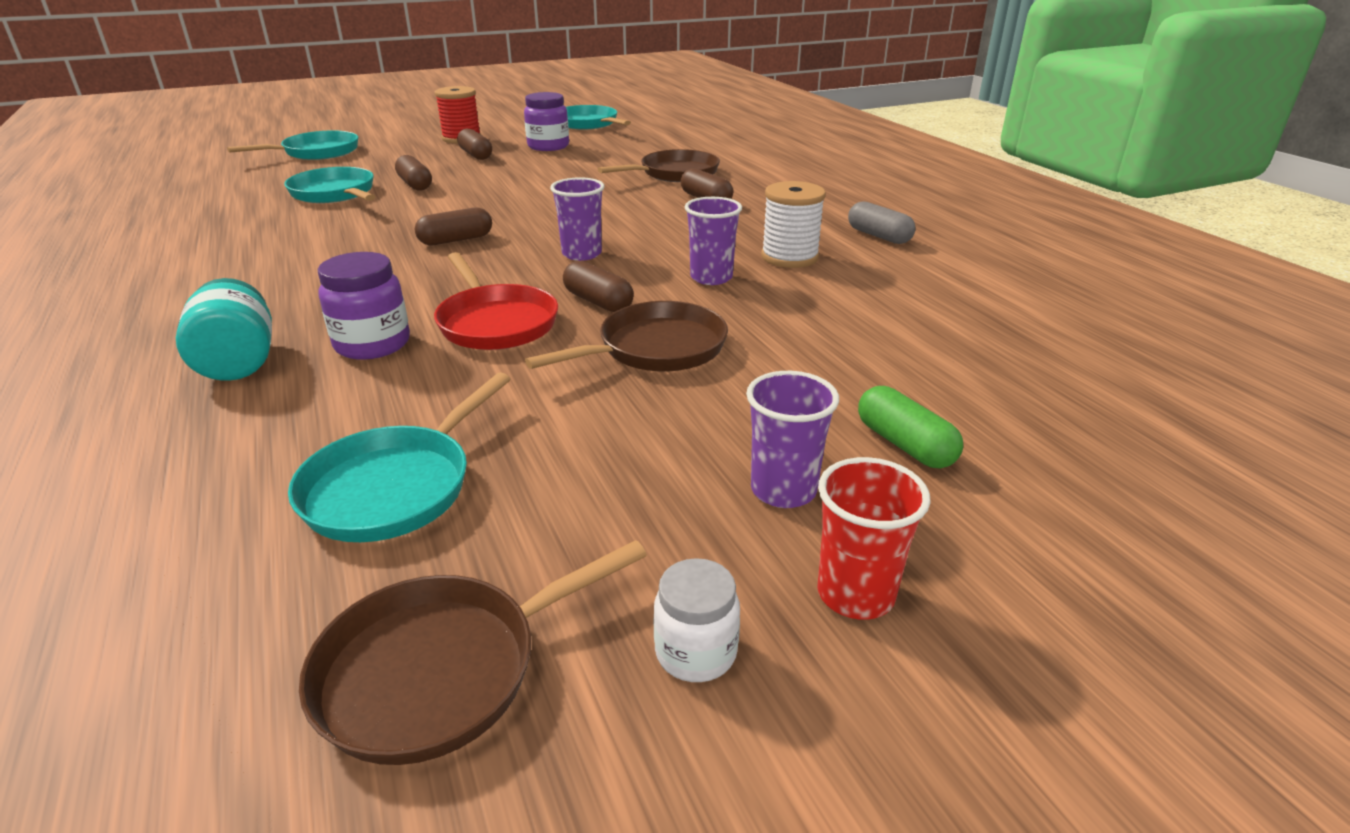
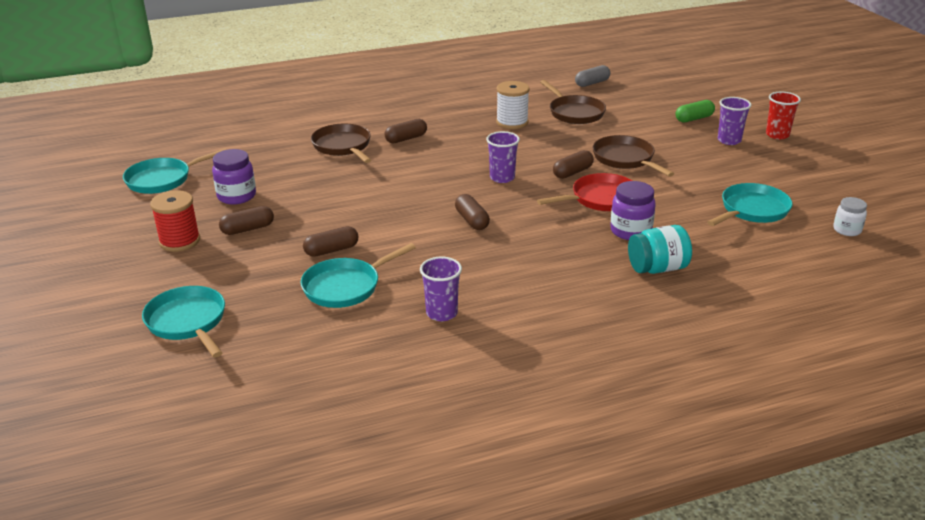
camera: 85 degrees left, 0 degrees up
(395, 486) = (752, 210): turquoise pan -> turquoise pan turned 75 degrees counterclockwise
(442, 670) = (836, 193): brown pan -> brown pan (574, 112)
(695, 652) = (811, 157): white jar -> white jar (847, 230)
(711, 277) = (540, 143): purple cup -> purple cup (441, 313)
(878, 236) = (483, 99): grey capsule -> grey capsule (592, 83)

